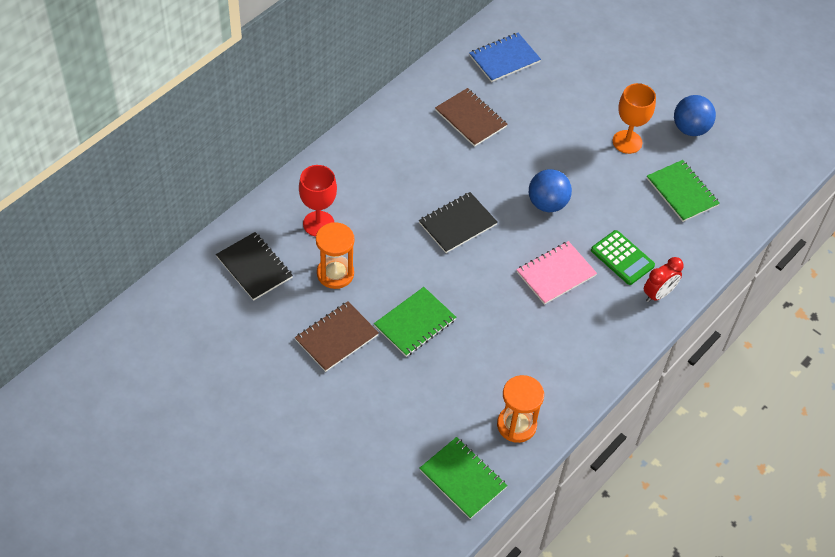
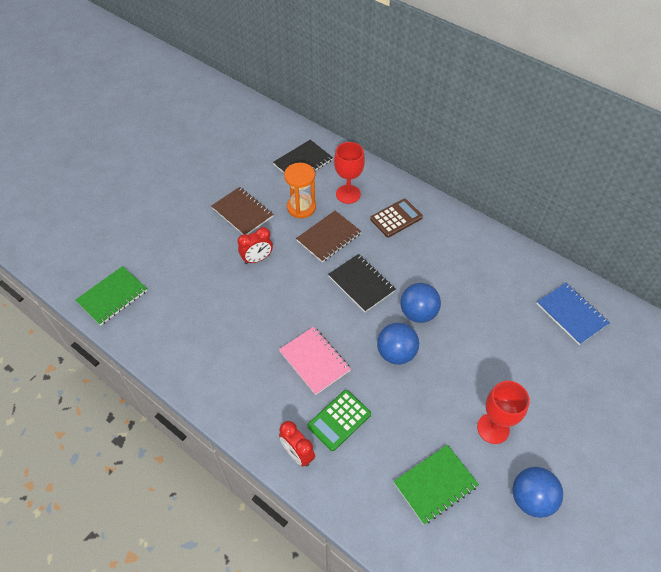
camera: 90 degrees right, 0 degrees up
(363, 181) = (396, 218): none -> brown calculator
(414, 323) = (257, 259): green notebook -> red clock
(470, 119) = (485, 289): brown notebook -> brown notebook (328, 237)
(498, 179) = (418, 313): none -> blue ball
(516, 425) = (157, 332): orange hourglass -> none
(627, 142) = (493, 428): orange goblet -> red goblet

